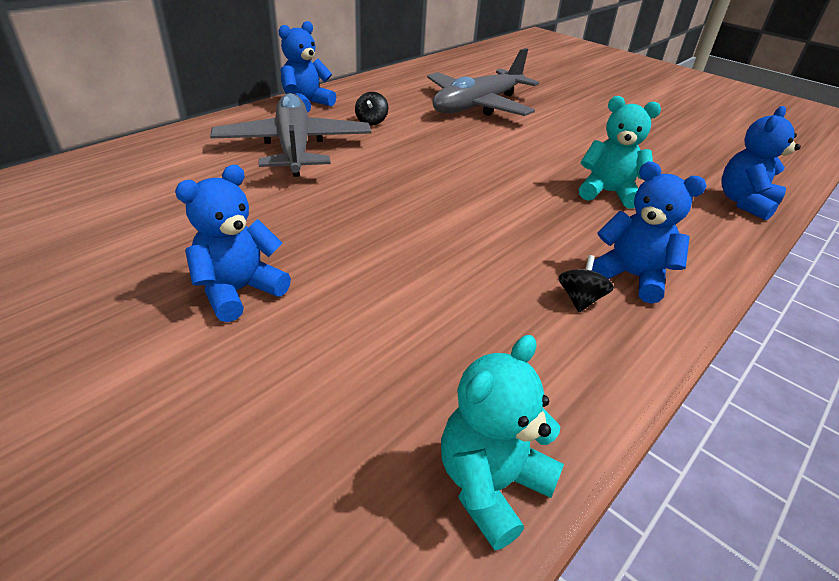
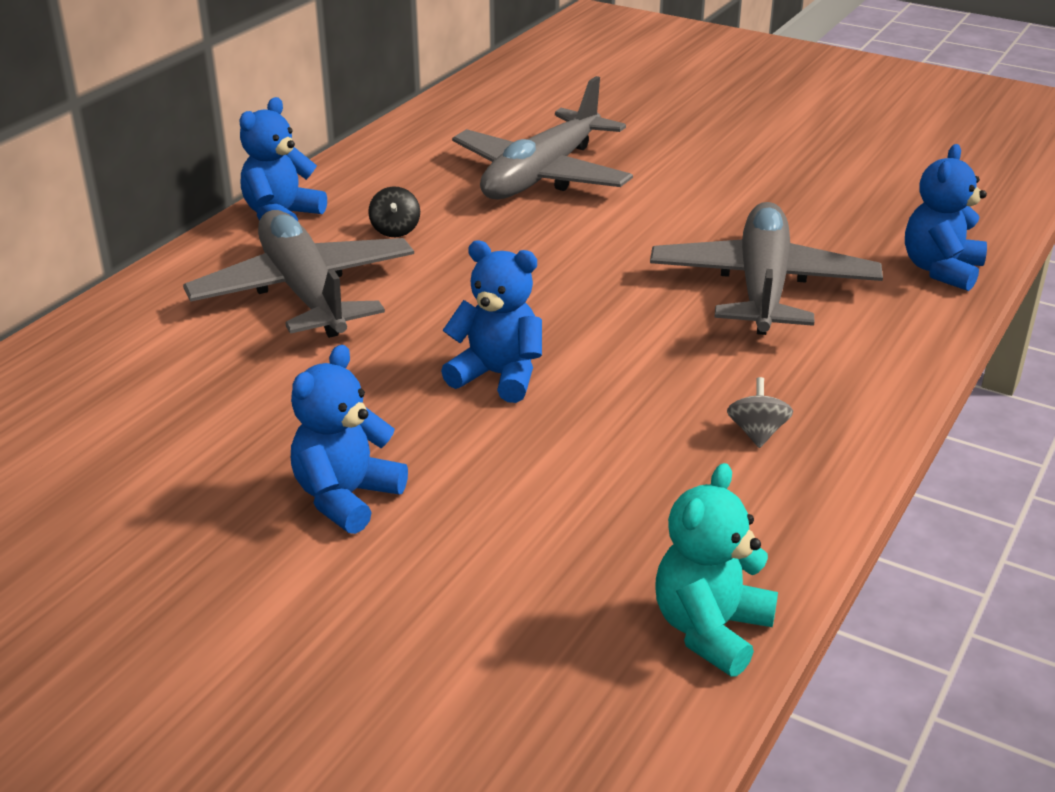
camera: 10 degrees left, 5 degrees down
(580, 299) = (757, 433): black spinning top -> grey spinning top
(608, 192) = (762, 286): turquoise teddy bear -> grey plane
(631, 276) = (812, 394): blue teddy bear -> blue teddy bear (498, 376)

